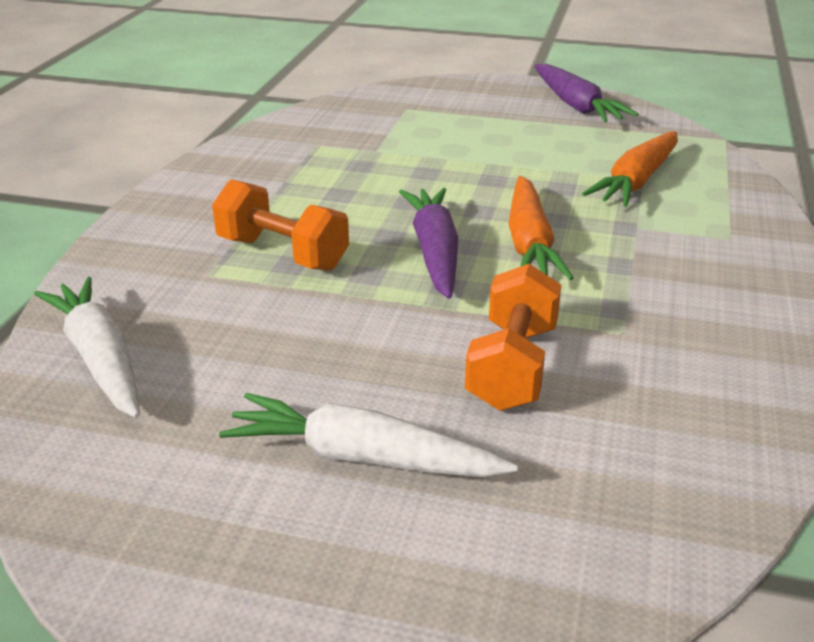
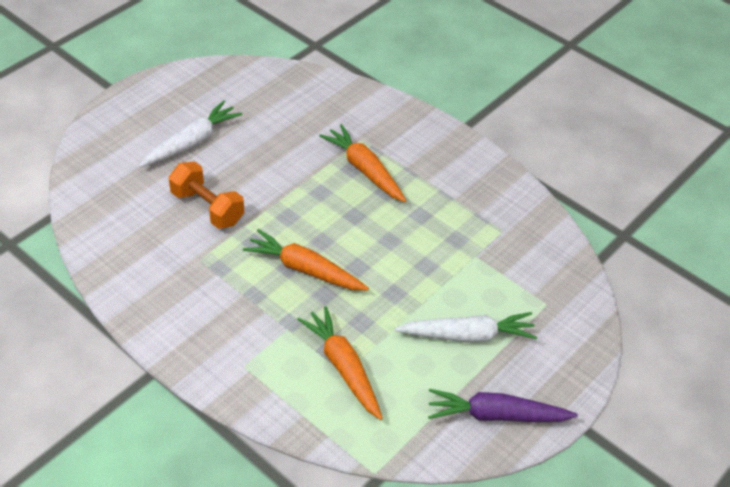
camera: 115 degrees right, 15 degrees up
(100, 358) = (314, 92): white carrot -> white carrot (468, 335)
(282, 254) = (364, 170): orange dumbbell -> orange carrot
(434, 252) = (324, 226): purple carrot -> none

